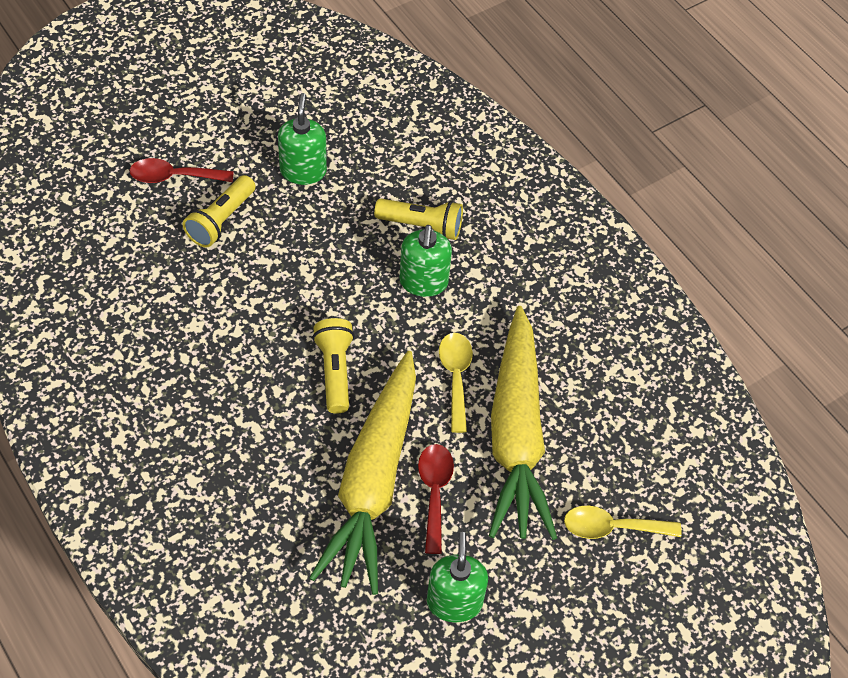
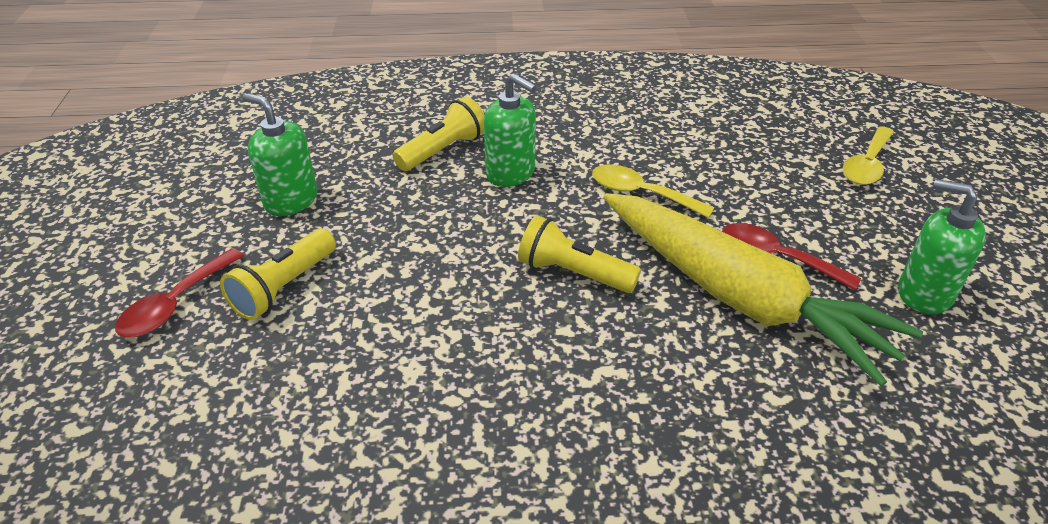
camera: 55 degrees left, 15 degrees down
(221, 220) = (284, 287): yellow flashlight -> yellow flashlight turned 60 degrees clockwise
(516, 436) = (735, 182): yellow carrot -> none

